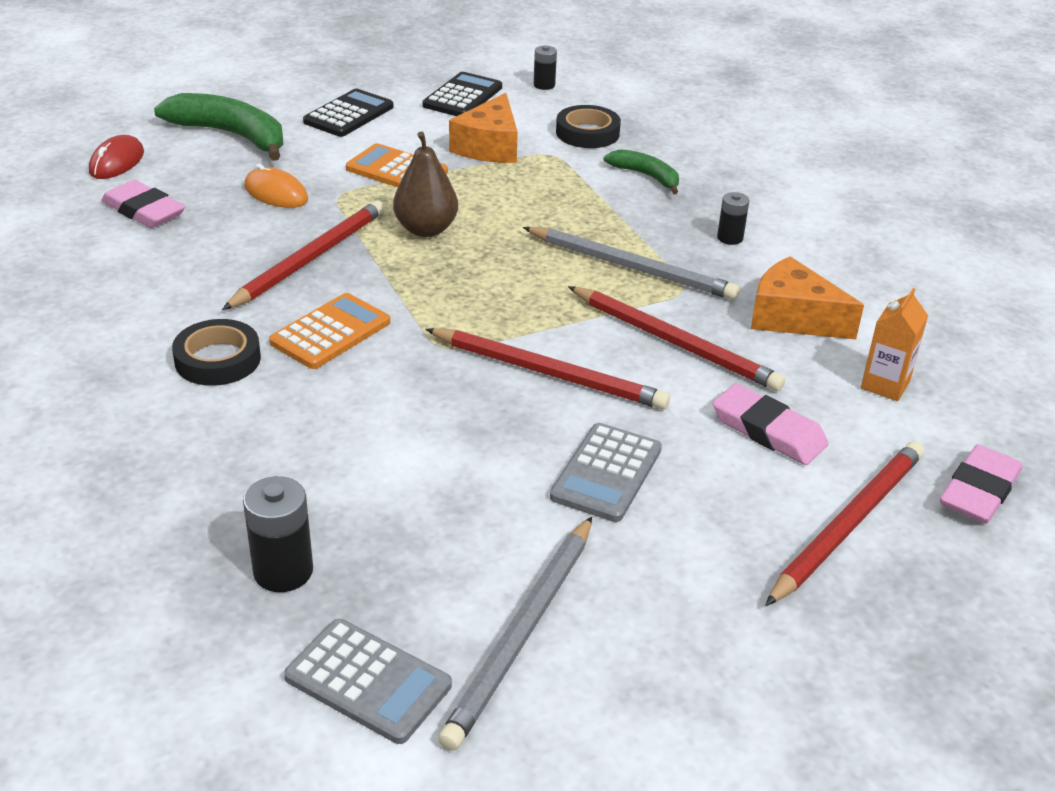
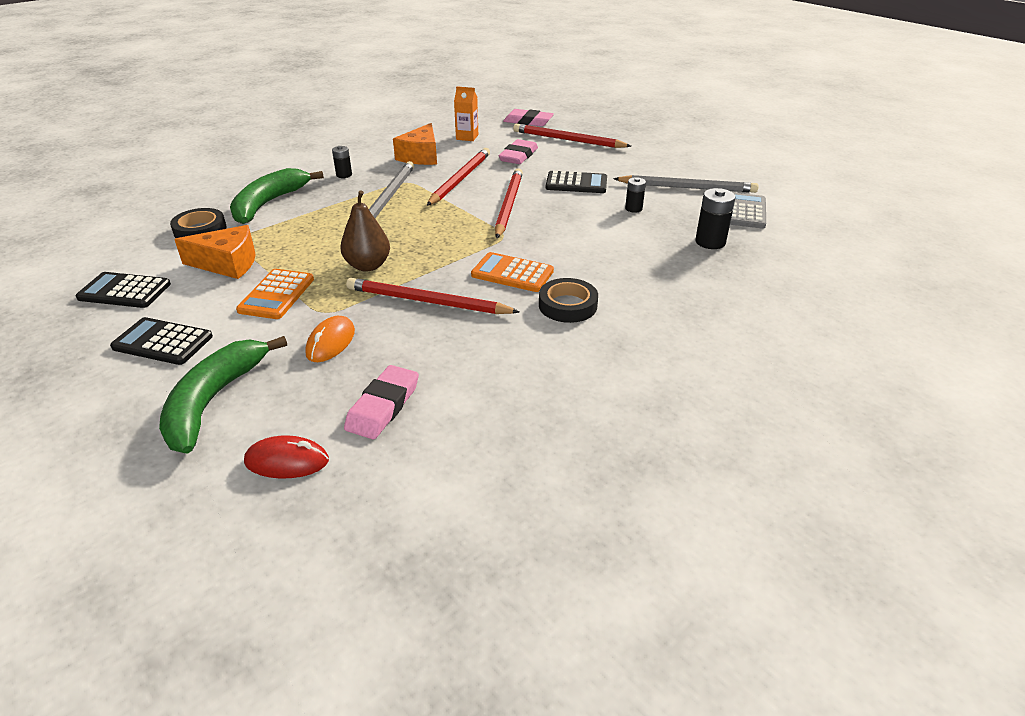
camera: 105 degrees left, 0 degrees up
(544, 85) = (103, 258): black battery -> black battery (633, 208)
(606, 473) = (576, 183): grey calculator -> black calculator
(646, 176) = (268, 204): green banana -> green banana, size x1.78

